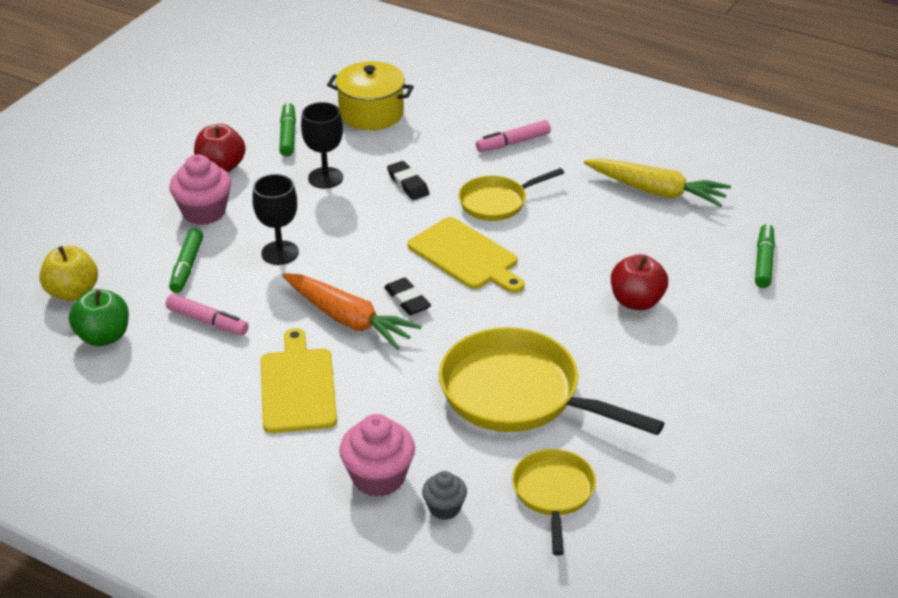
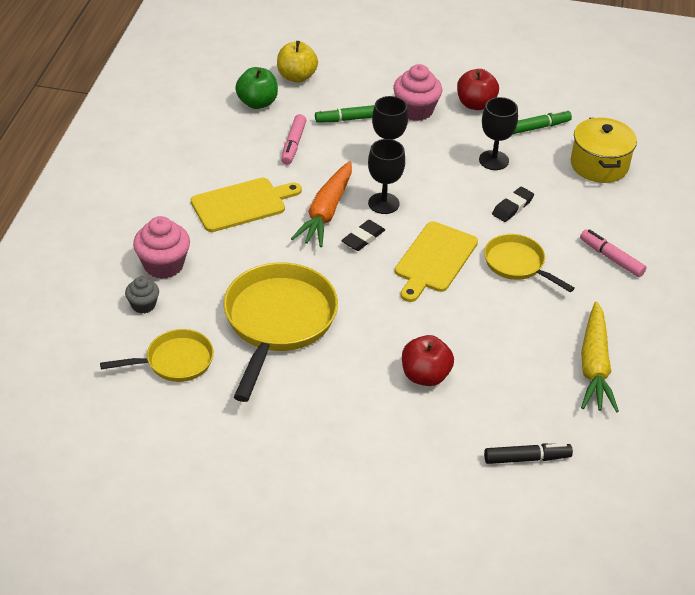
camera: 70 degrees right, 5 degrees up
(355, 272) = (383, 203): none -> black goblet
(764, 262) = (527, 458): green marker -> black marker

